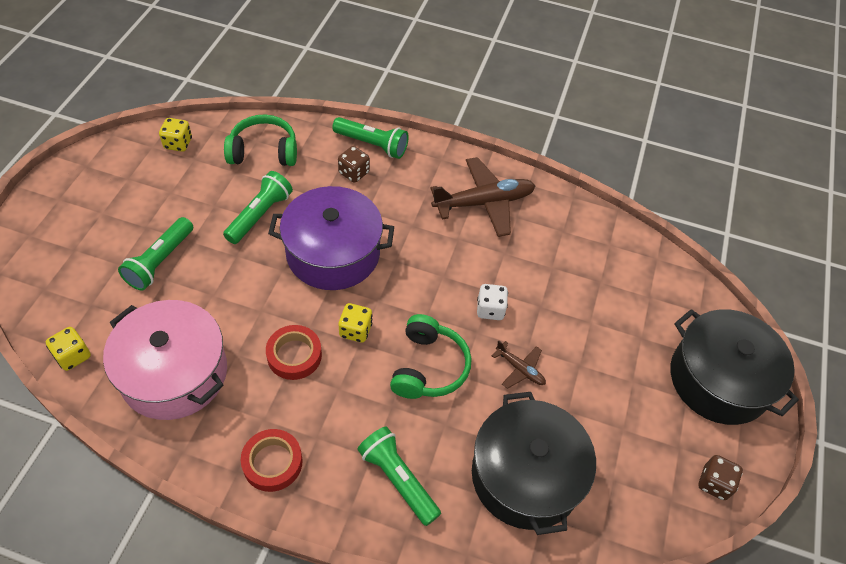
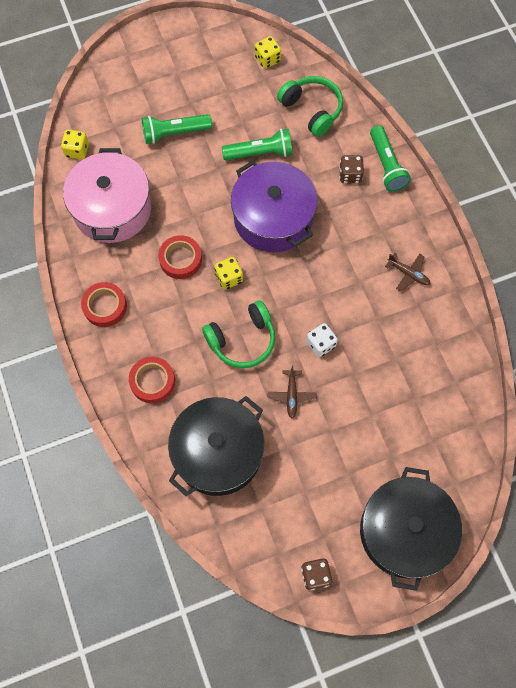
camera: 55 degrees right, 15 degrees up
(398, 479) = (152, 381): green flashlight -> red tape
(484, 202) = (408, 274): brown plane -> brown plane, size x0.49

